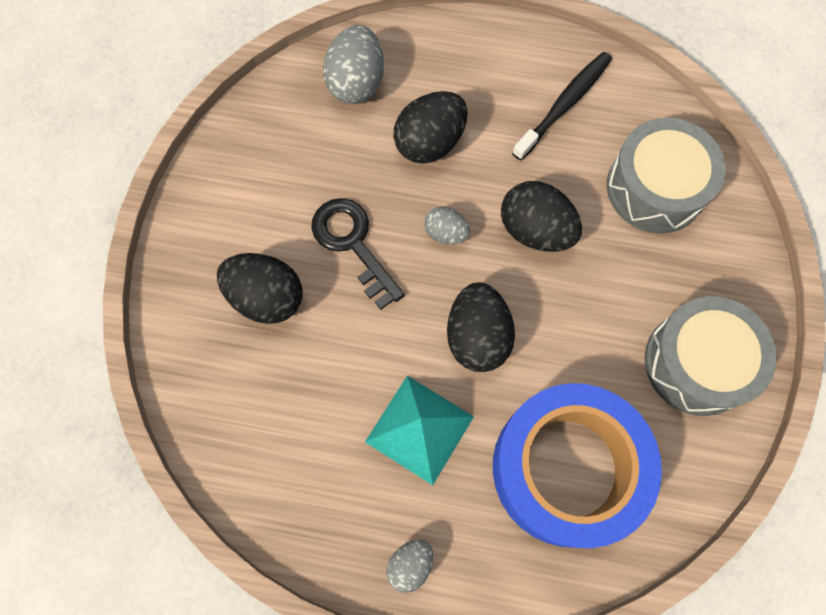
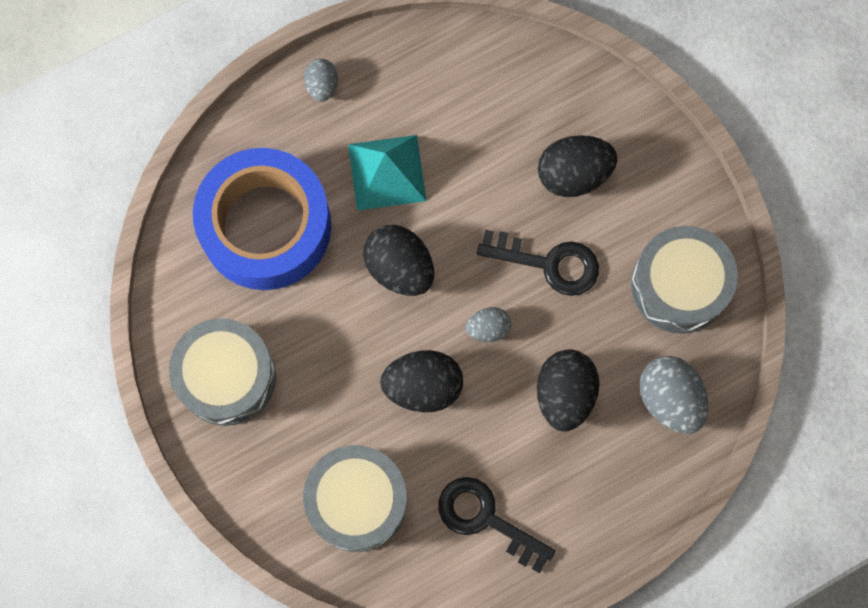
camera: 140 degrees right, 5 degrees up
(271, 150) = (679, 285): none -> grey drum
(564, 105) = (486, 519): black toothbrush -> black key

